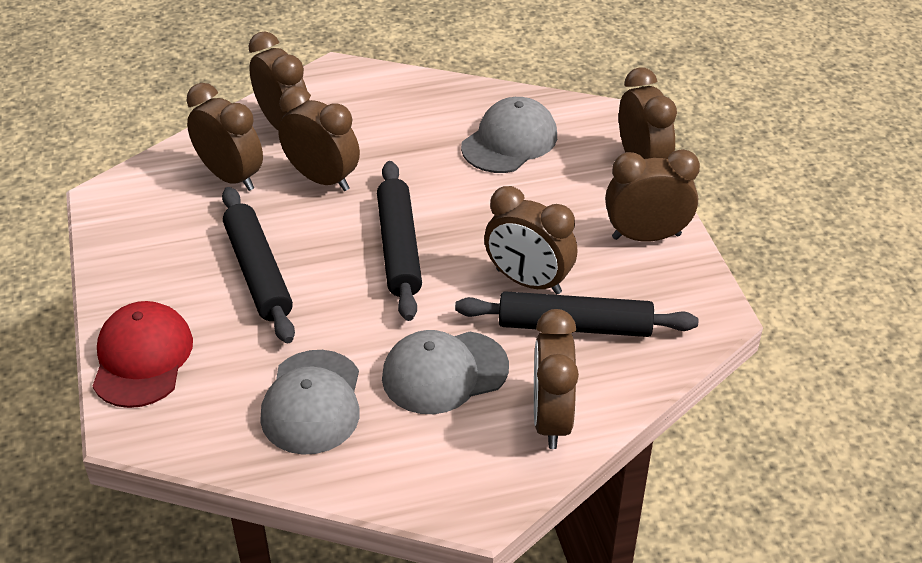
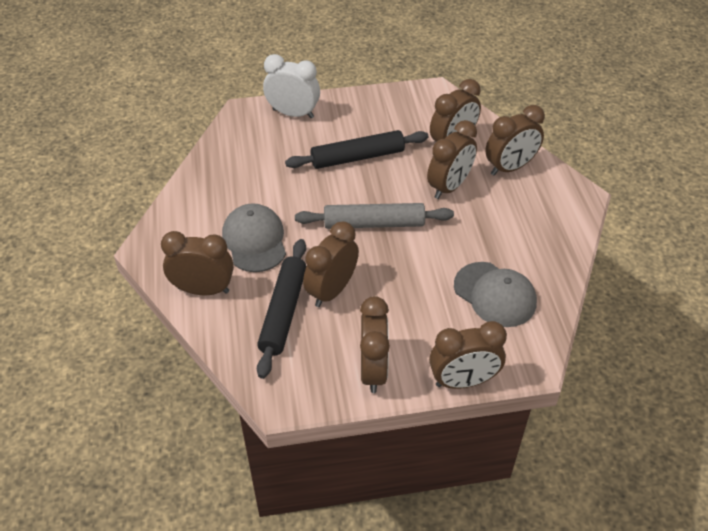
camera: 95 degrees right, 5 degrees up
(142, 358) = (293, 113): red cap -> white clock
(312, 402) = (244, 181): grey cap -> none
(399, 248) = (374, 223): black rolling pin -> grey rolling pin

